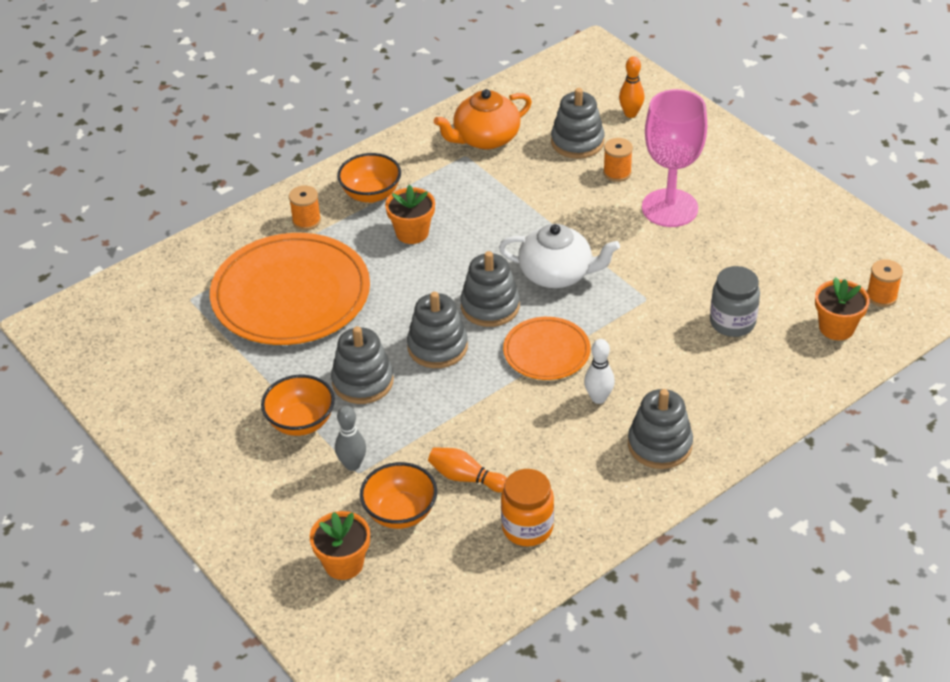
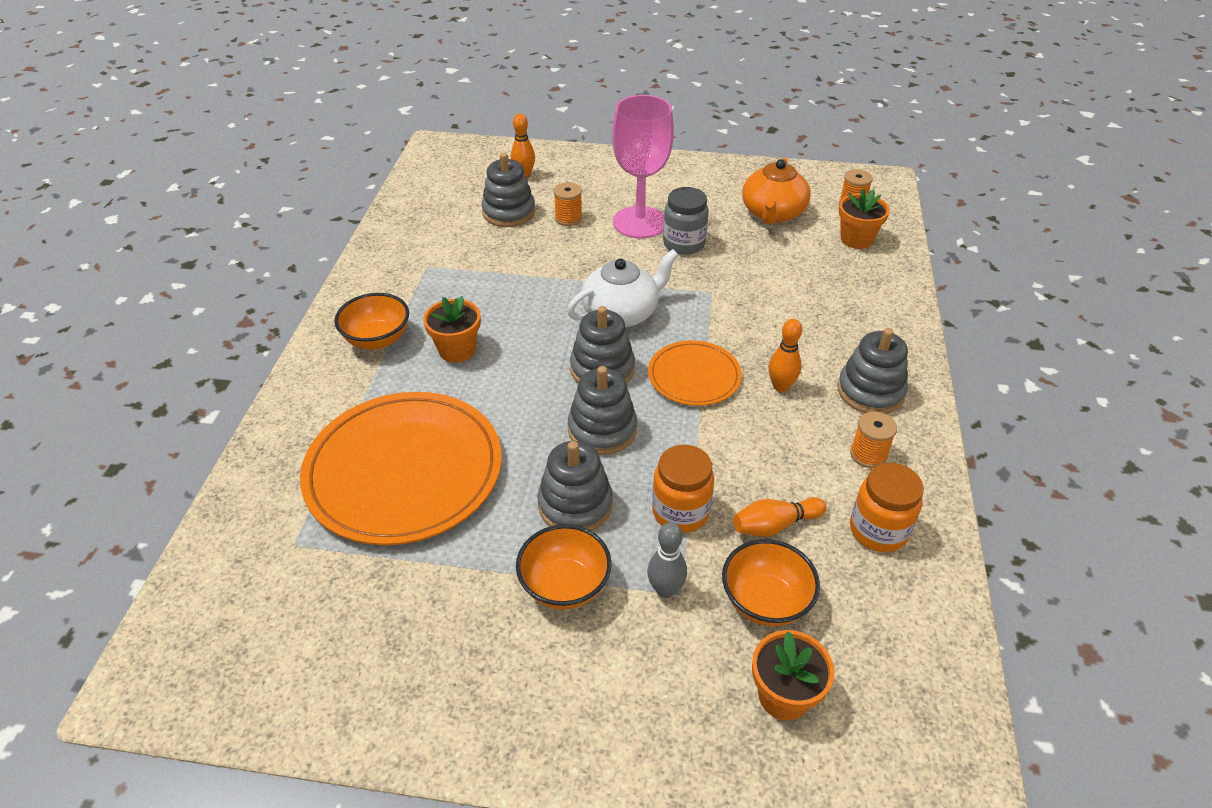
camera: 45 degrees left, 0 degrees up
(306, 221) = (339, 396): orange spool -> orange spool (868, 454)
(419, 429) = (680, 512): none -> orange jar
(485, 138) = (428, 245): orange teapot -> orange teapot (773, 213)
(598, 398) = (781, 386): white bowling pin -> orange bowling pin
(732, 322) = (790, 274): grey jar -> grey jar (684, 244)

